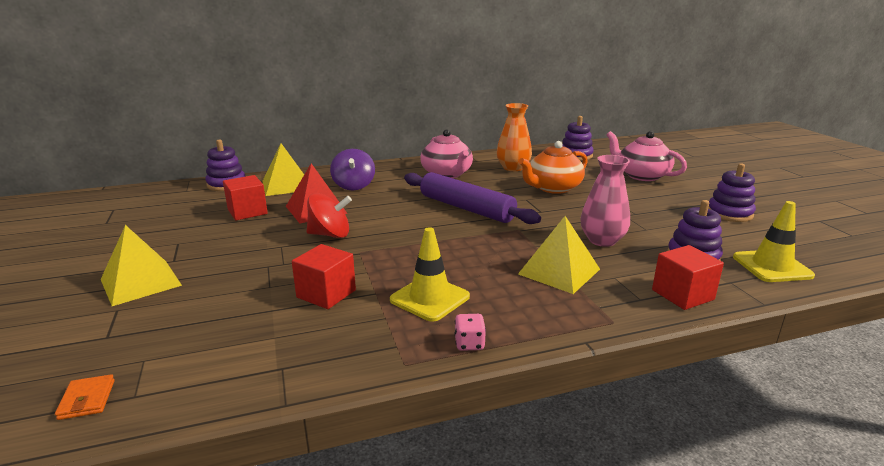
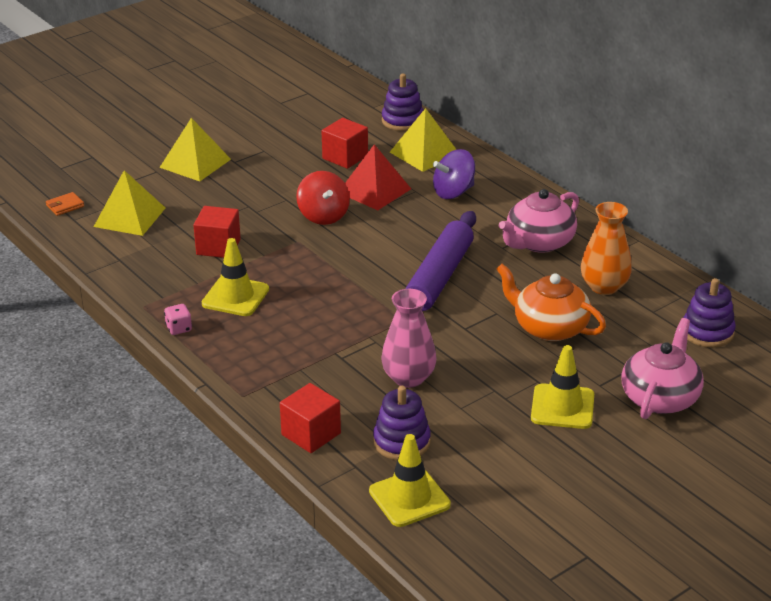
camera: 70 degrees right, 10 degrees up
(559, 271) = (320, 357): yellow pyramid -> yellow pyramid (129, 217)
(648, 199) = (562, 407): none -> yellow traffic cone
(729, 213) = (558, 475): purple stacking toy -> none

